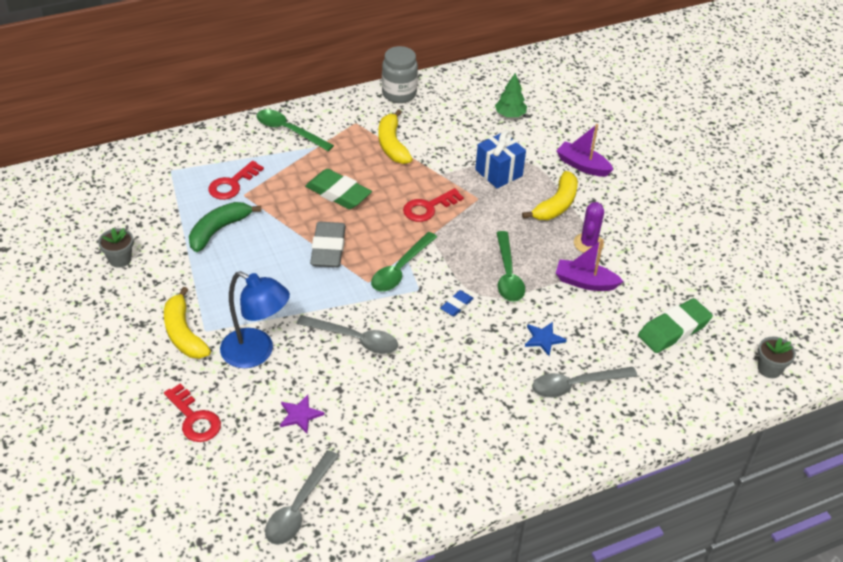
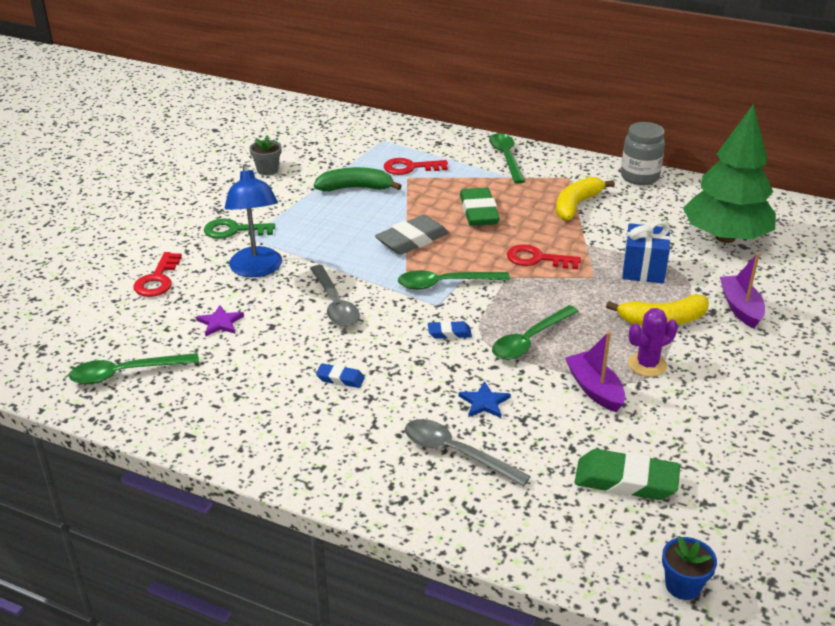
camera: 50 degrees right, 10 degrees down
(184, 333) = (234, 230): yellow banana -> green key
(299, 507) = (126, 373): grey spoon -> green spoon
(442, 391) = (340, 379): none -> blue eraser
(510, 115) = (725, 237): green tree -> green tree, size x2.32
(769, 369) = (683, 585): grey flower pot -> blue flower pot

